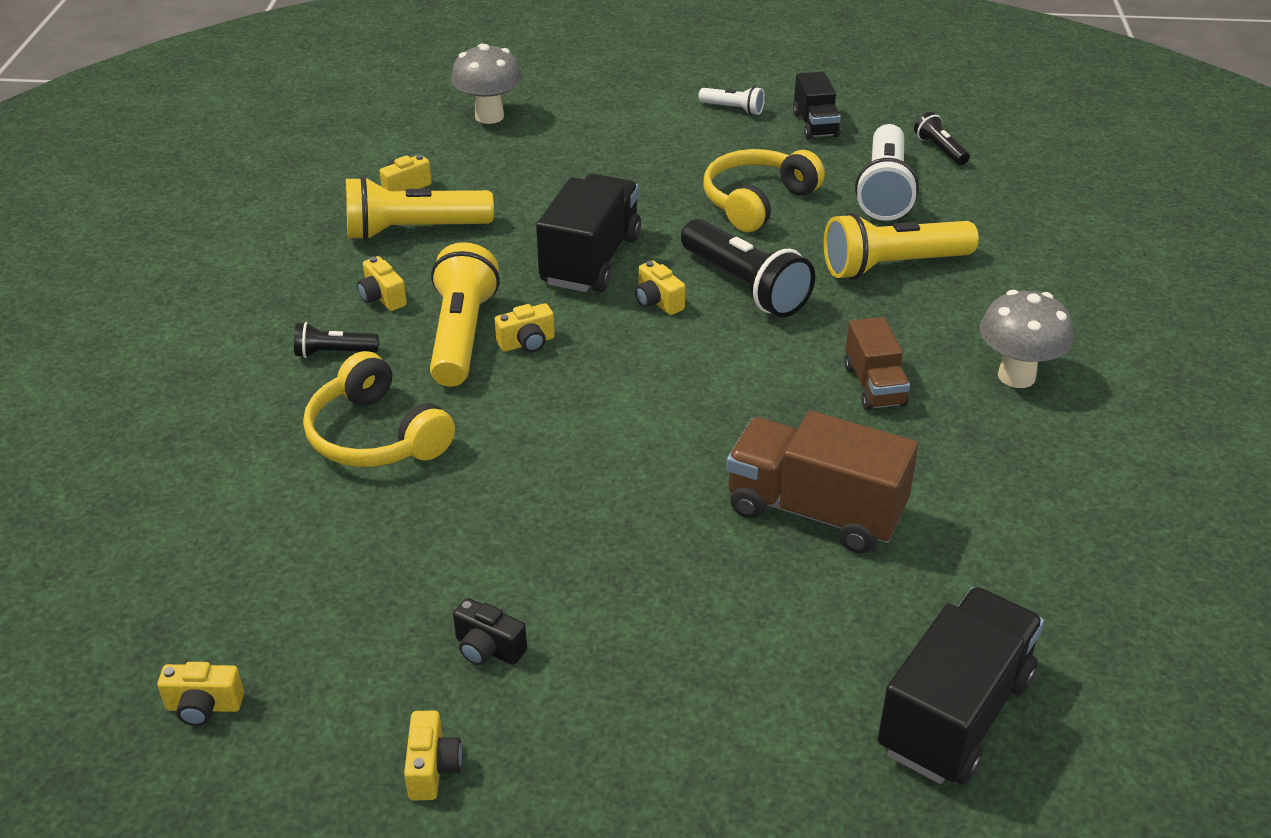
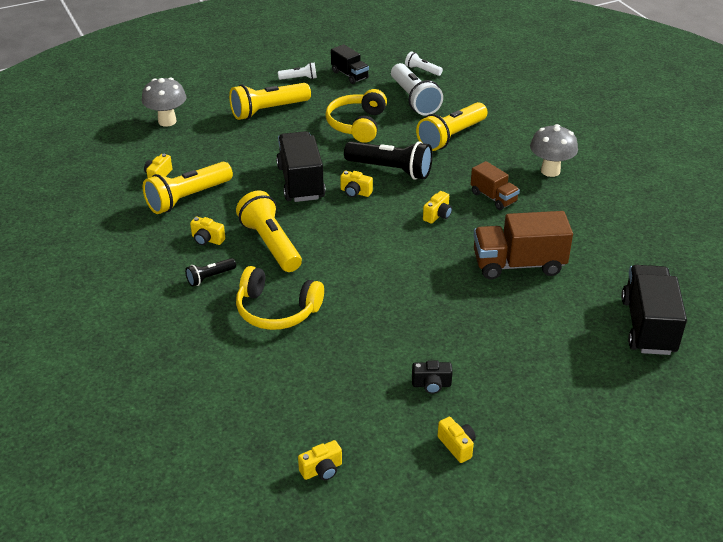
camera: 30 degrees left, 0 degrees up
(527, 343) = (309, 236): yellow camera -> yellow camera (437, 215)
(643, 142) = (268, 111): none -> yellow flashlight
(940, 149) = (422, 70): black flashlight -> white flashlight

